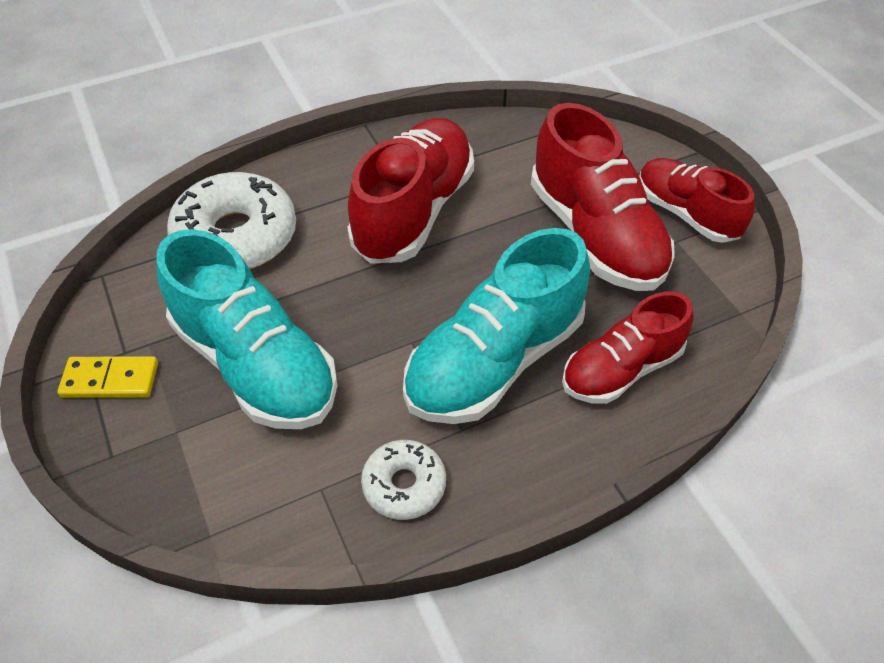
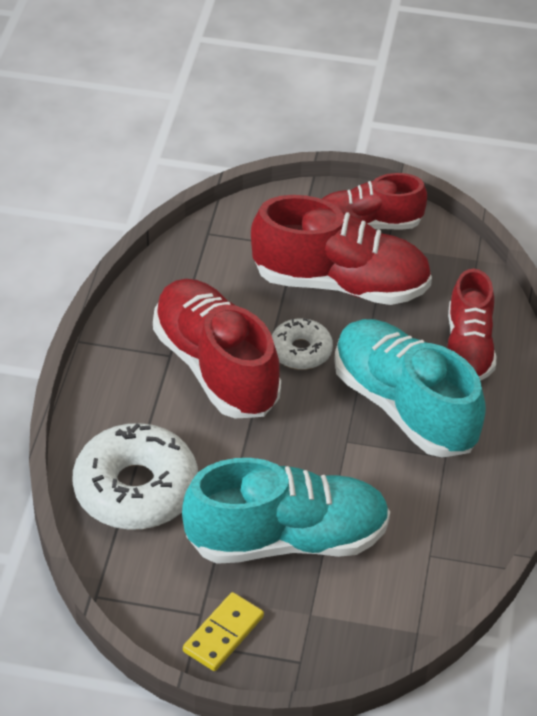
camera: 55 degrees left, 5 degrees down
(404, 485) = (463, 510): white donut -> white donut (300, 351)
(494, 361) = (404, 406): turquoise shoe -> turquoise shoe turned 150 degrees clockwise

